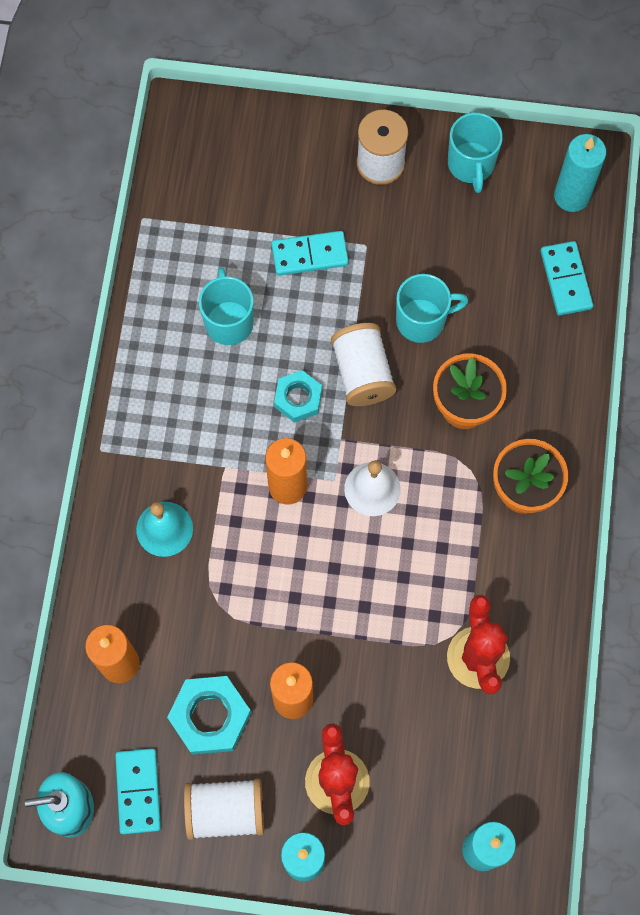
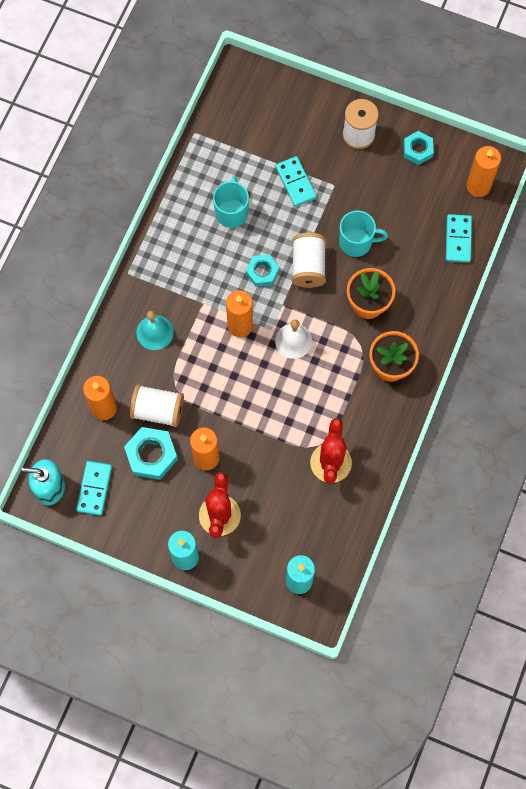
camera: 15 degrees right, 0 degrees up
(226, 811) = (145, 514): white spool -> white spool (158, 410)
(310, 255) = (296, 182): turquoise domino -> turquoise domino turned 60 degrees clockwise
(471, 165) = (418, 150): turquoise mug -> turquoise nut
(571, 196) = (478, 186): turquoise candle -> orange candle

